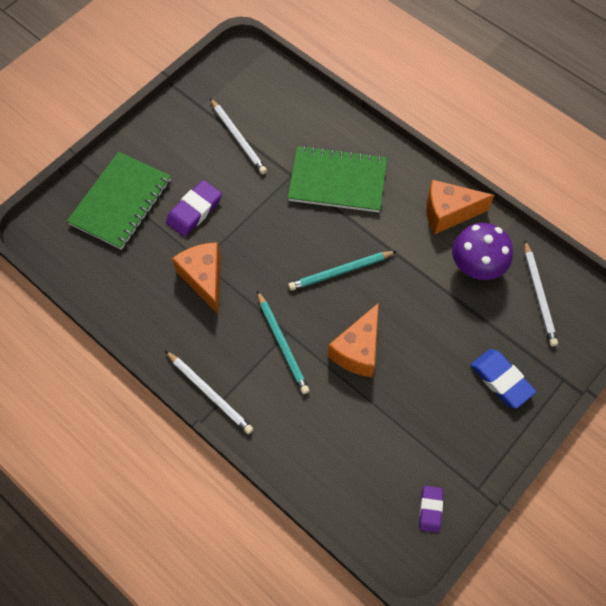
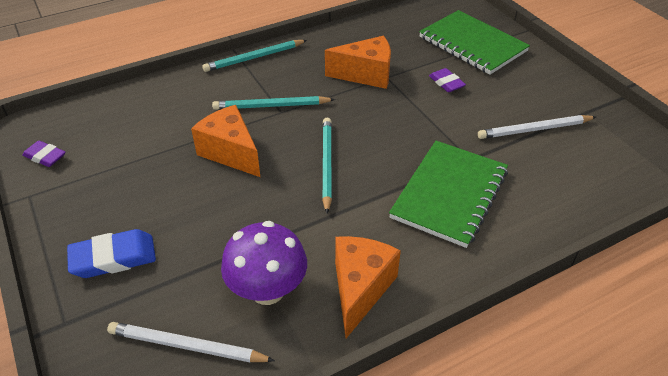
camera: 110 degrees right, 20 degrees down
(194, 211) = (446, 83): purple eraser -> purple eraser, size x0.63
(210, 393) = (254, 58): white pencil -> turquoise pencil

